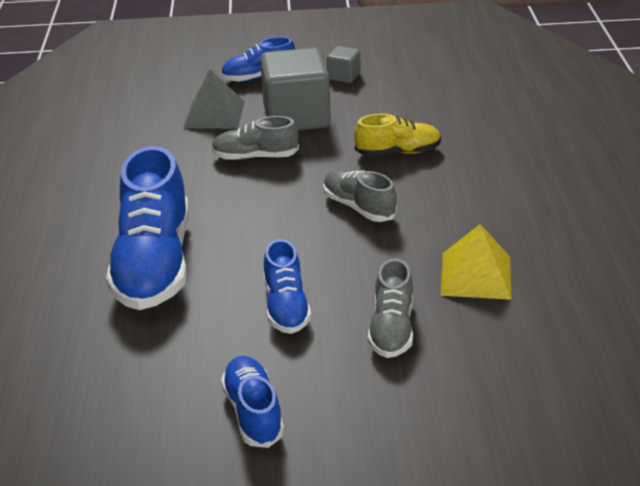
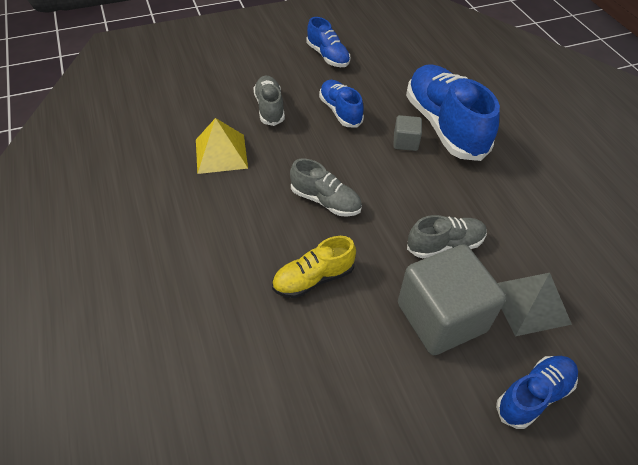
camera: 160 degrees right, 15 degrees up
(344, 76) = (429, 423): grey cube -> grey cube (405, 142)

